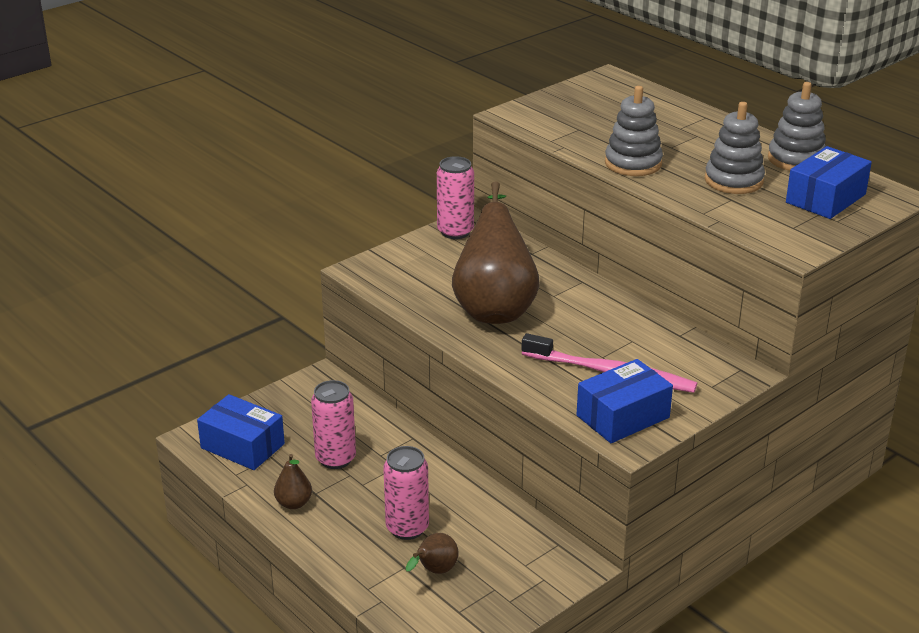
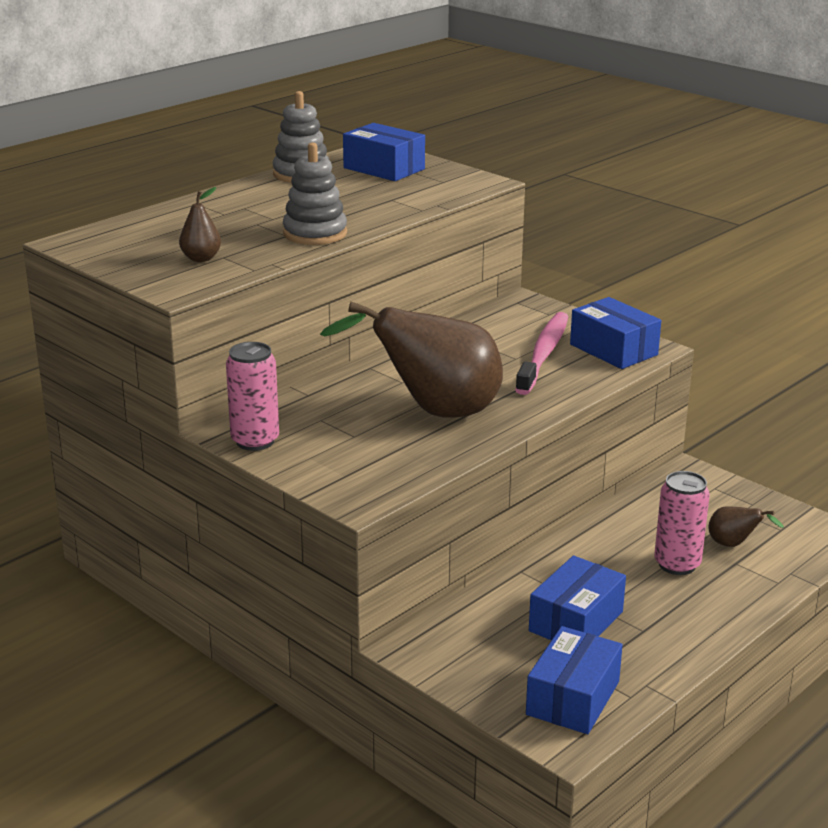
camera: 95 degrees left, 5 degrees down
(294, 503) = (667, 643): brown pear -> brown pear (201, 258)
(335, 459) = (576, 621): pink can -> blue box
(733, 181) = (351, 197): grey stacking toy -> none

